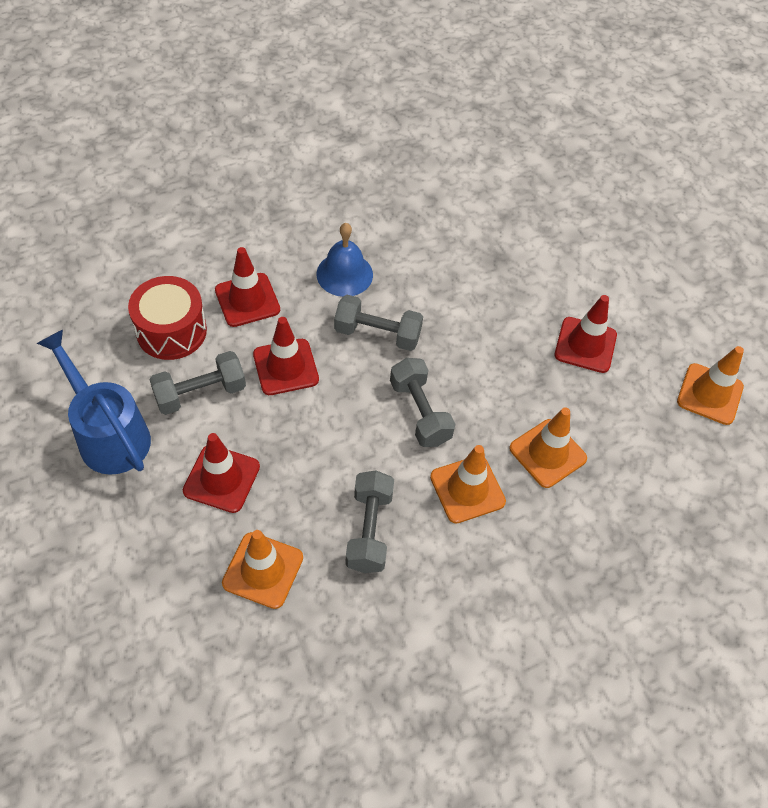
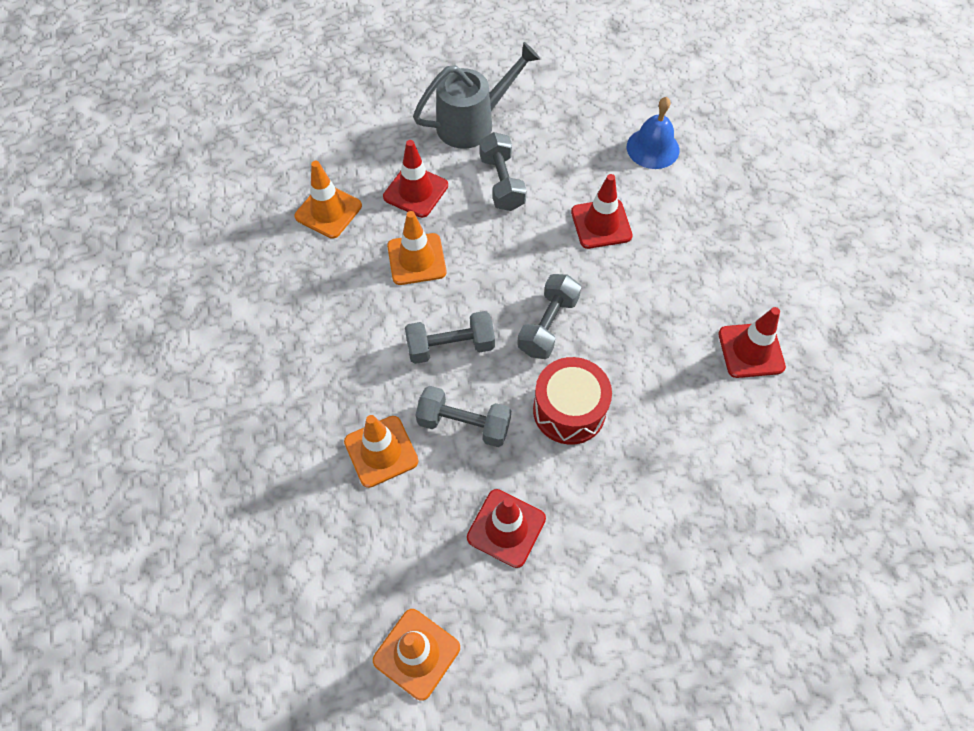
camera: 105 degrees right, 5 degrees up
(108, 434) = (473, 123): blue watering can -> grey watering can
(171, 331) = (571, 166): red drum -> red drum (569, 410)
(285, 367) = (519, 246): red traffic cone -> red traffic cone (751, 350)
(344, 274) = (627, 307): blue bell -> blue bell (652, 148)
(369, 530) = (342, 287): grey dumbbell -> grey dumbbell (464, 424)
(467, 489) = (360, 370): orange traffic cone -> orange traffic cone (416, 259)

